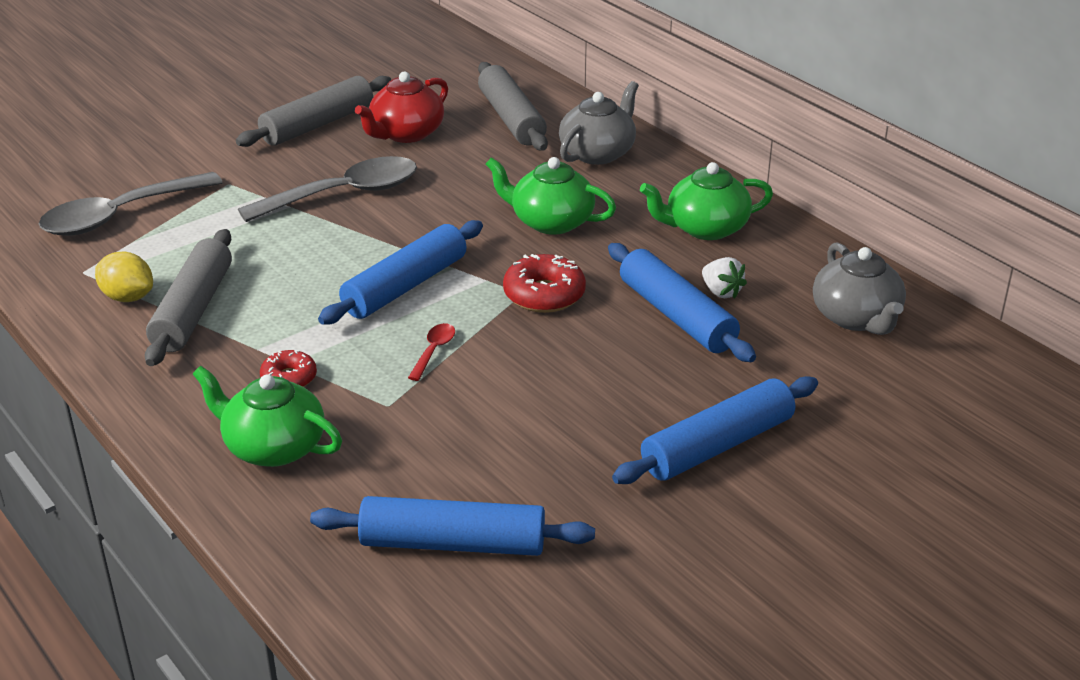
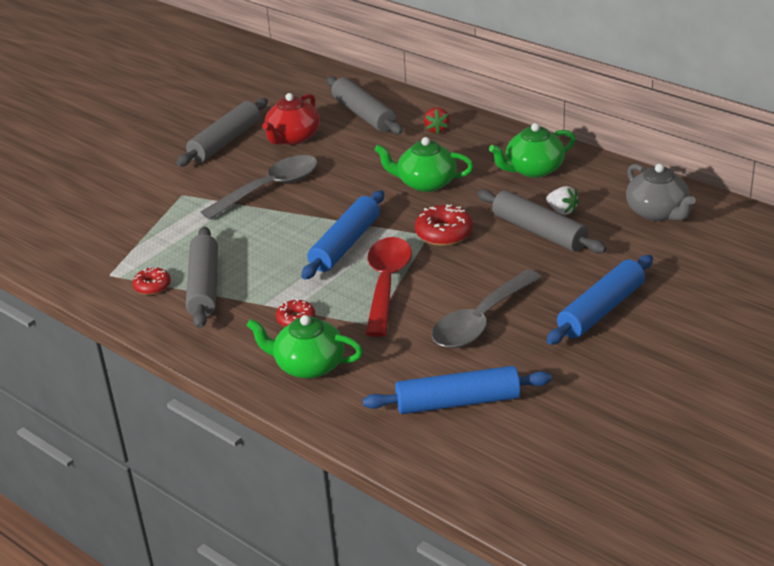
camera: 10 degrees left, 0 degrees up
(120, 215) = (114, 231): grey spoon -> grey spoon (480, 321)
(128, 297) = (152, 286): yellow lemon -> red donut
(433, 351) = (386, 284): red spoon -> red spoon, size x2.38
(598, 153) = (436, 129): grey teapot -> red strawberry
(677, 315) = (539, 231): blue rolling pin -> grey rolling pin

